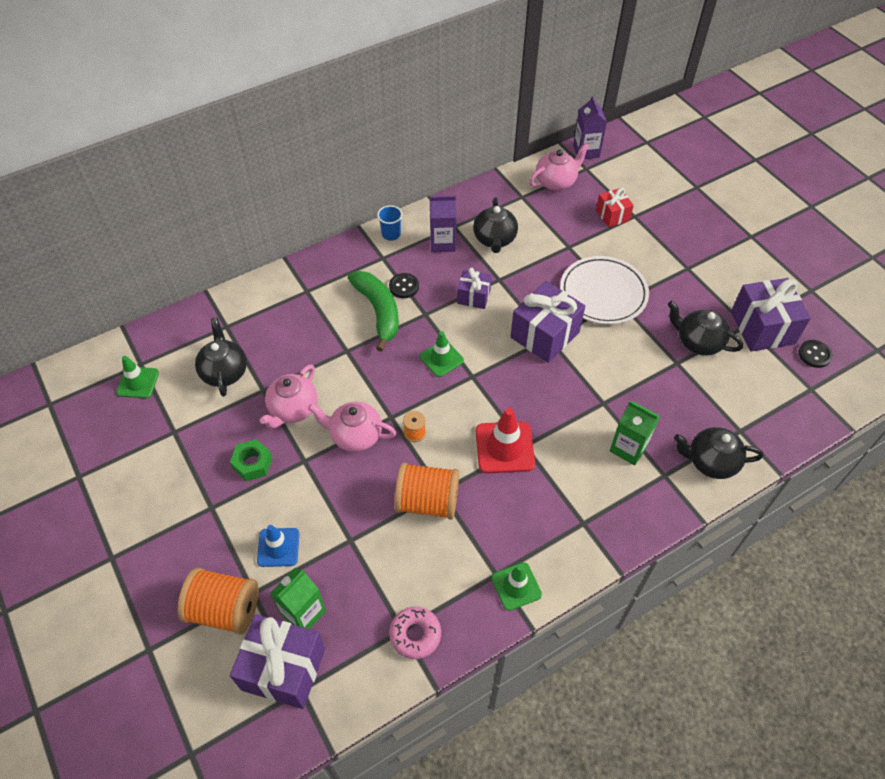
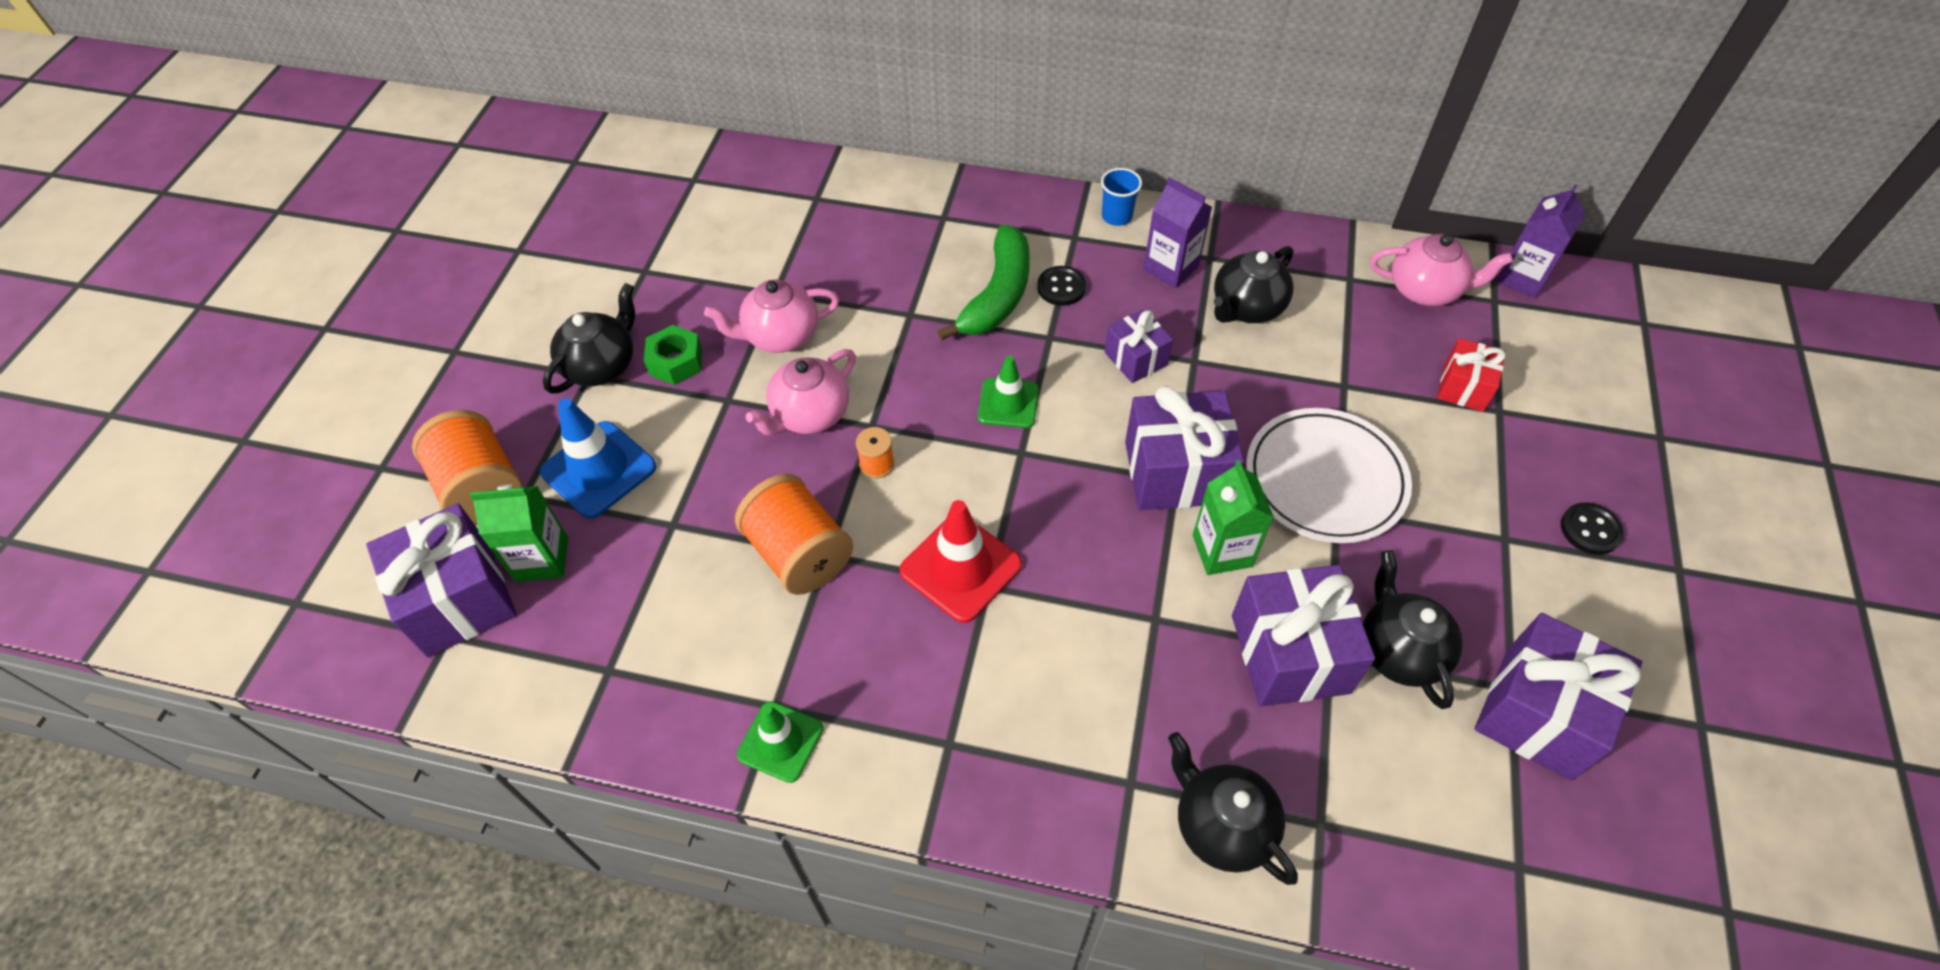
camera: 45 degrees right, 0 degrees up
(138, 382) = (669, 197): green traffic cone -> none
(224, 372) = (760, 245): black teapot -> black teapot (602, 365)
(278, 547) = (599, 469): blue traffic cone -> blue traffic cone, size x1.51
(355, 435) = (809, 415): pink teapot -> pink teapot turned 105 degrees counterclockwise
(415, 634) = (614, 688): pink donut -> none
(628, 448) = (1121, 704): green carton -> green carton (1222, 550)
(664, 375) = (1290, 653): none -> purple gift
(814, 354) = (1589, 823): black button -> black button (1590, 530)

